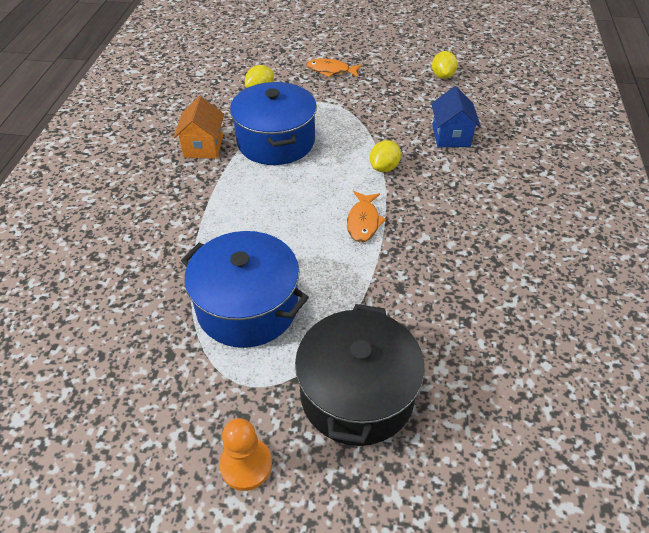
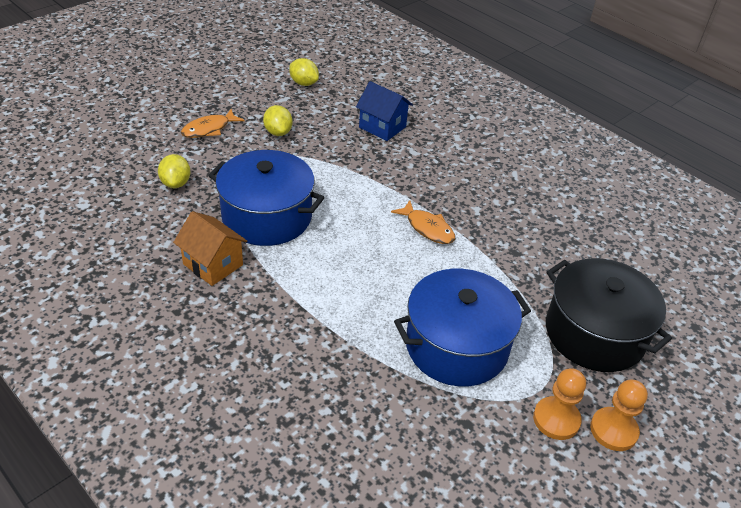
camera: 55 degrees left, 5 degrees down
(223, 414) = (556, 419): none -> orange pawn
(384, 168) = (377, 180): yellow lemon -> yellow lemon (278, 132)

